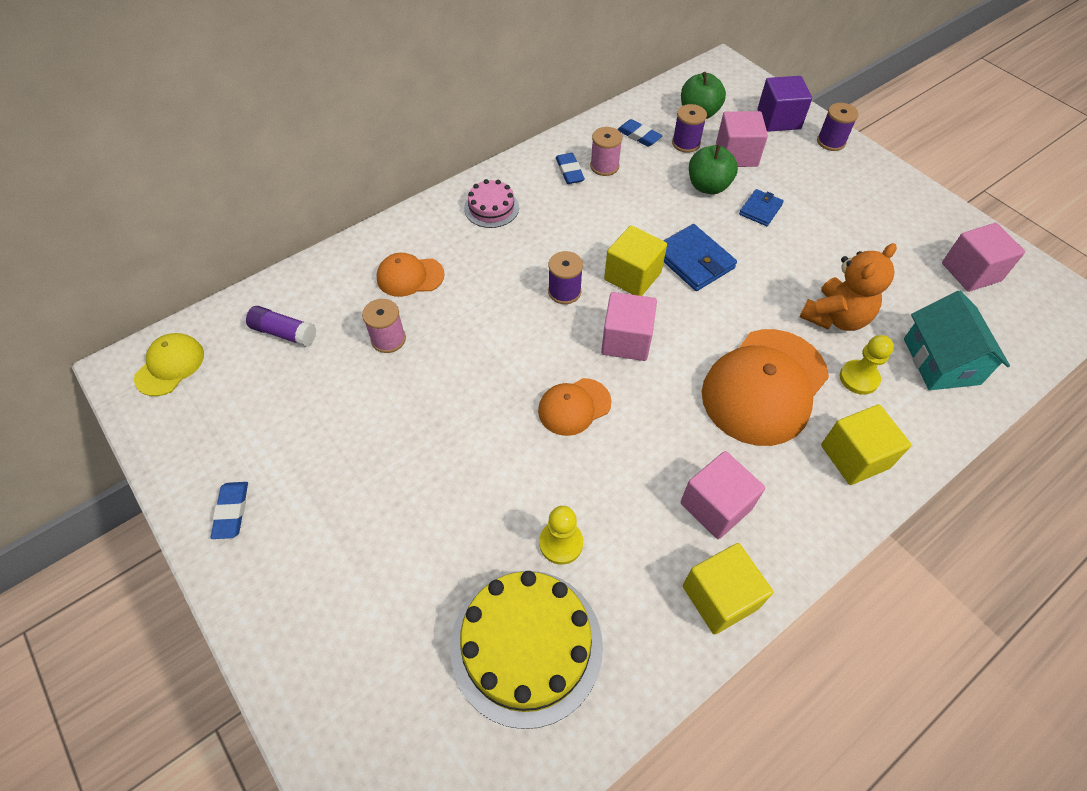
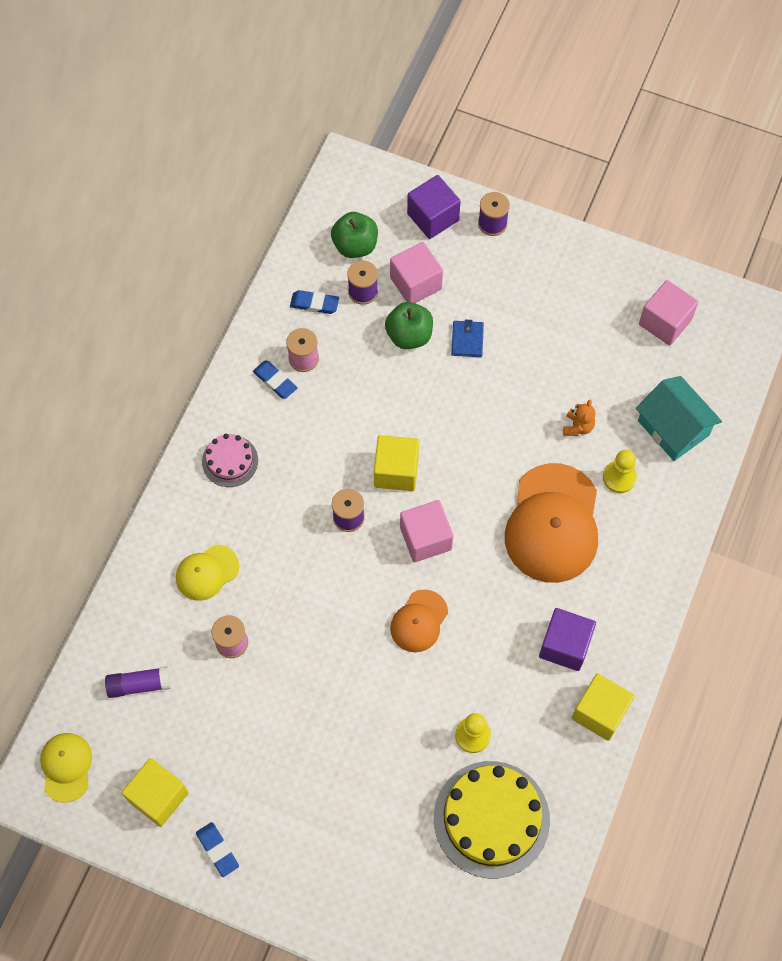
camera: 30 degrees left, 10 degrees up
(410, 276) = (207, 572): orange cap -> yellow cap
(694, 260) = (438, 427): blue wallet -> none
(716, 506) = (565, 645): pink cube -> purple cube
(835, 317) = (578, 427): orange teddy bear -> orange teddy bear, size x0.53
(854, 456) = (643, 550): yellow cube -> yellow cube (158, 796)

